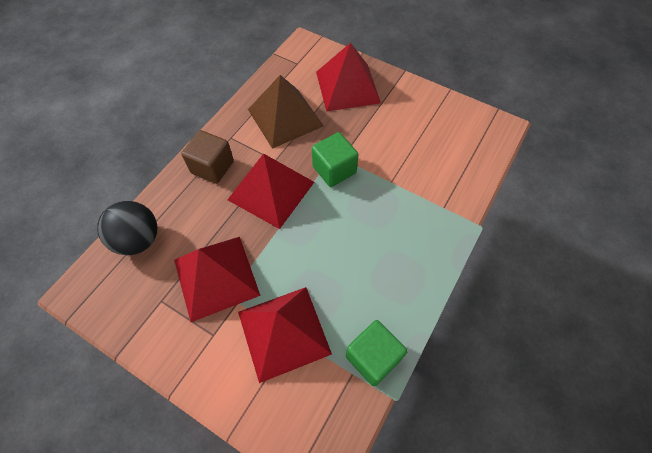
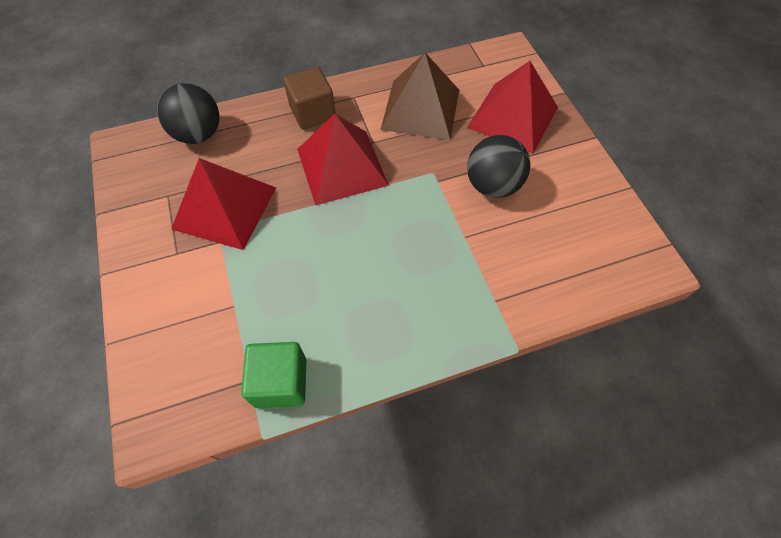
camera: 40 degrees right, 0 degrees up
(284, 332) = (230, 296): red pyramid -> none
(334, 170) = (418, 187): green cube -> none
(377, 139) = (492, 185): none -> black ball

